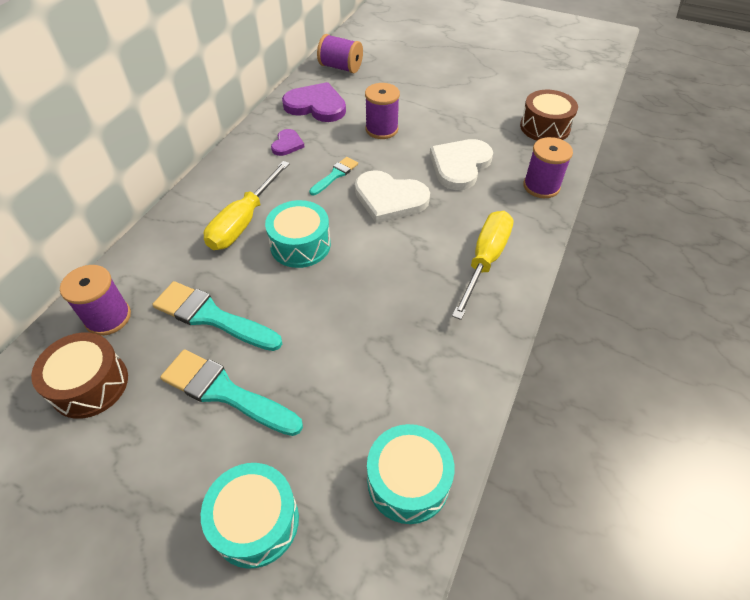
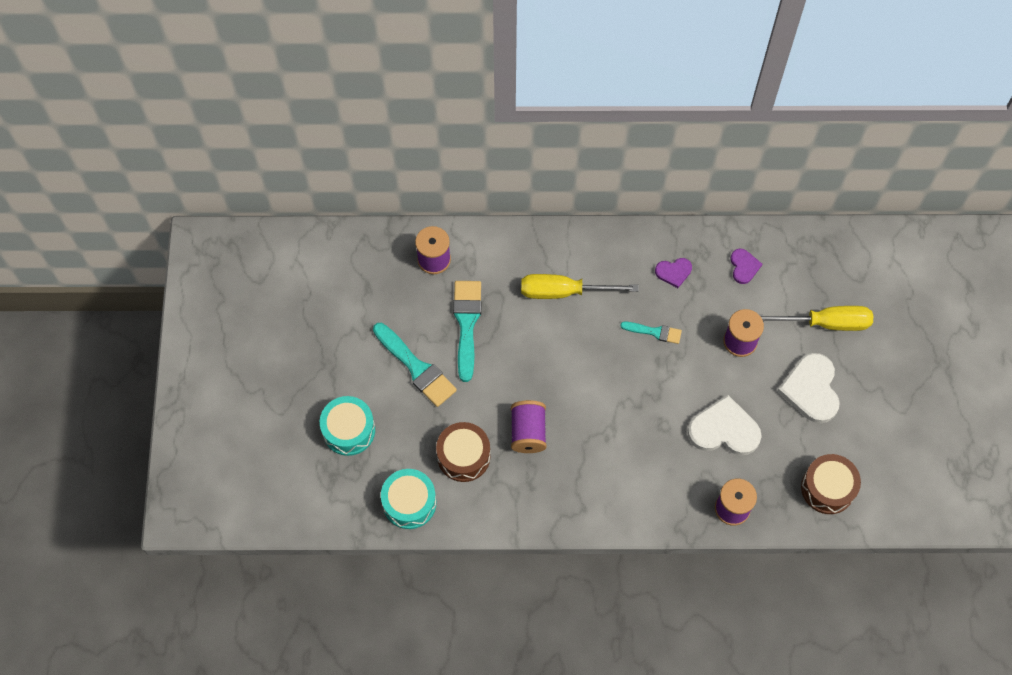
camera: 65 degrees right, 15 degrees up
(90, 384) = (383, 285): brown drum -> brown drum (463, 456)
(225, 392) = (416, 367): turquoise brush -> turquoise brush turned 135 degrees clockwise
(300, 245) = (561, 346): turquoise drum -> none
(316, 106) = (744, 267): purple heart -> purple heart, size x0.54
(341, 67) = (822, 256): purple spool -> purple spool (528, 432)
(389, 199) = (648, 389): white heart -> white heart (811, 389)
(484, 260) = (615, 489): yellow screwdriver -> yellow screwdriver (825, 323)

